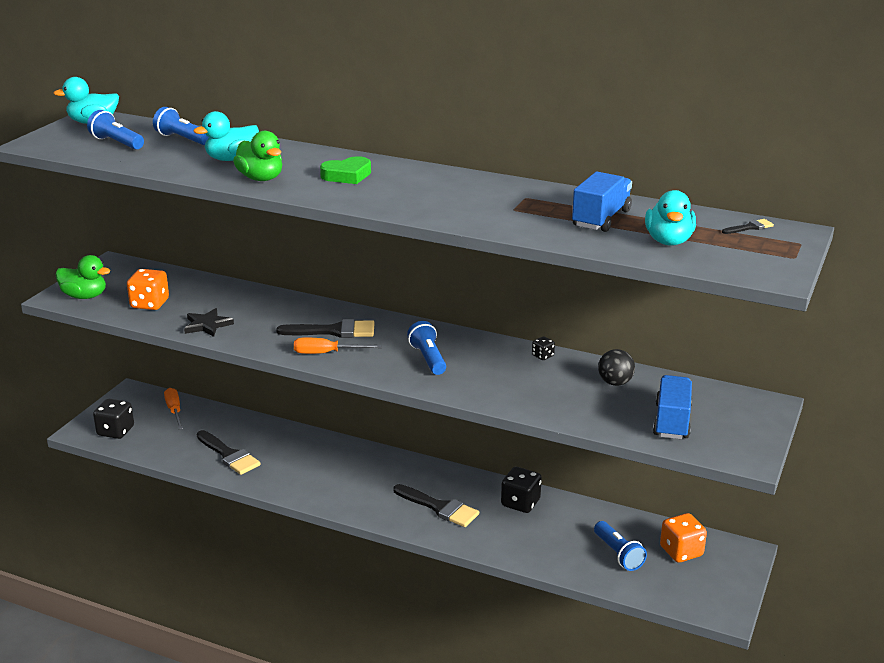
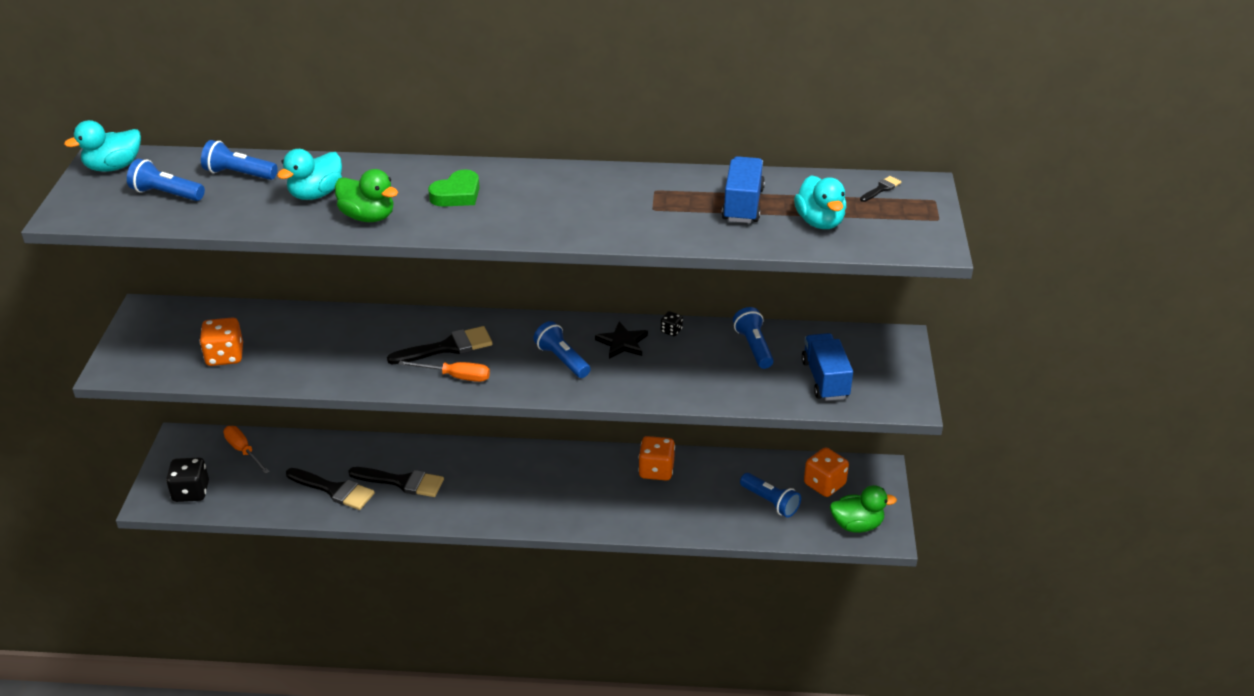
camera: 20 degrees left, 10 degrees up
(84, 296) = (142, 362): green duck -> green duck (857, 525)
(207, 325) = (307, 370): black star -> black star (622, 343)
(326, 353) = (456, 377): orange screwdriver -> orange screwdriver turned 150 degrees counterclockwise
(439, 508) = (581, 495): black brush -> black brush (402, 482)
(520, 503) = (656, 470): black dice -> orange dice
(615, 383) = (754, 347): black ball -> blue flashlight

